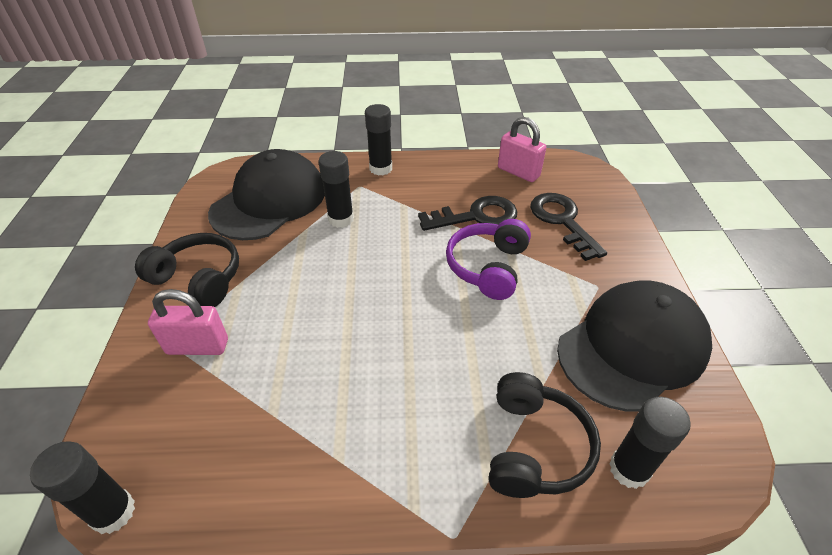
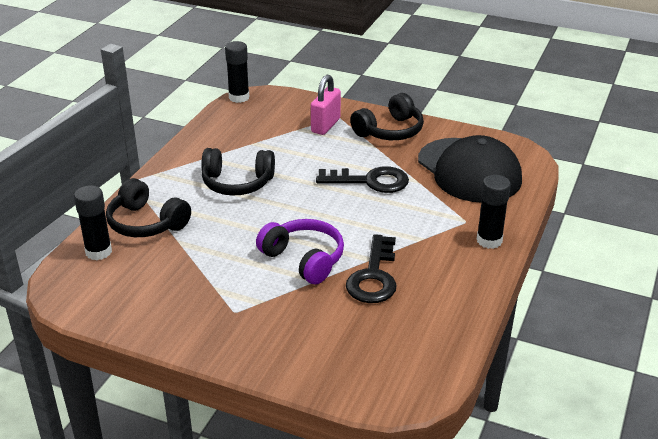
camera: 115 degrees right, 10 degrees down
(341, 219) = (420, 200): black glue stick -> none
(386, 385) = (237, 183): none -> black headphones
(518, 172) = (430, 334): pink padlock -> none
(562, 221) = (328, 330): black key -> black key (370, 181)
(632, 347) = (166, 298): black cap -> none

